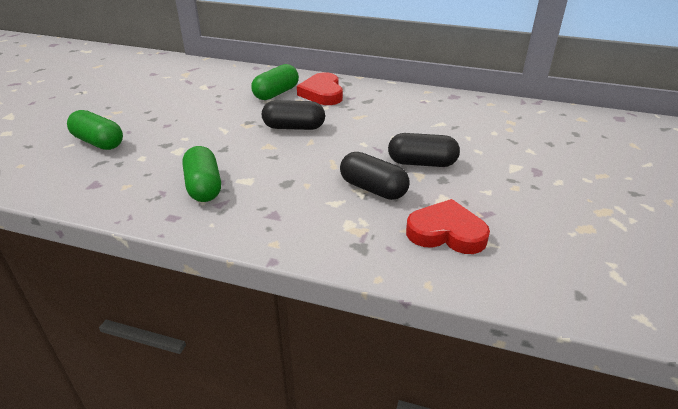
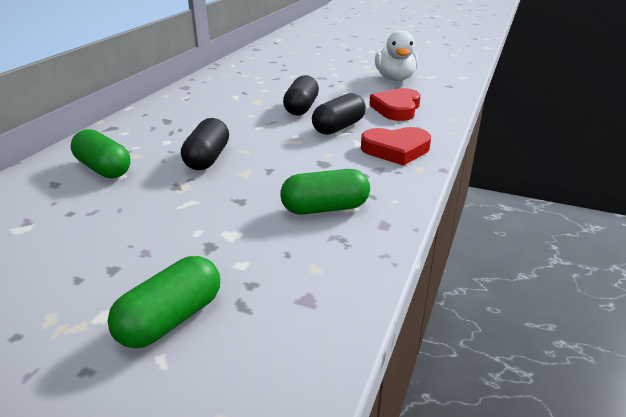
camera: 85 degrees left, 5 degrees down
(322, 93) = (129, 141): red heart -> red heart (396, 150)
(574, 235) = (395, 79): none -> white duck

